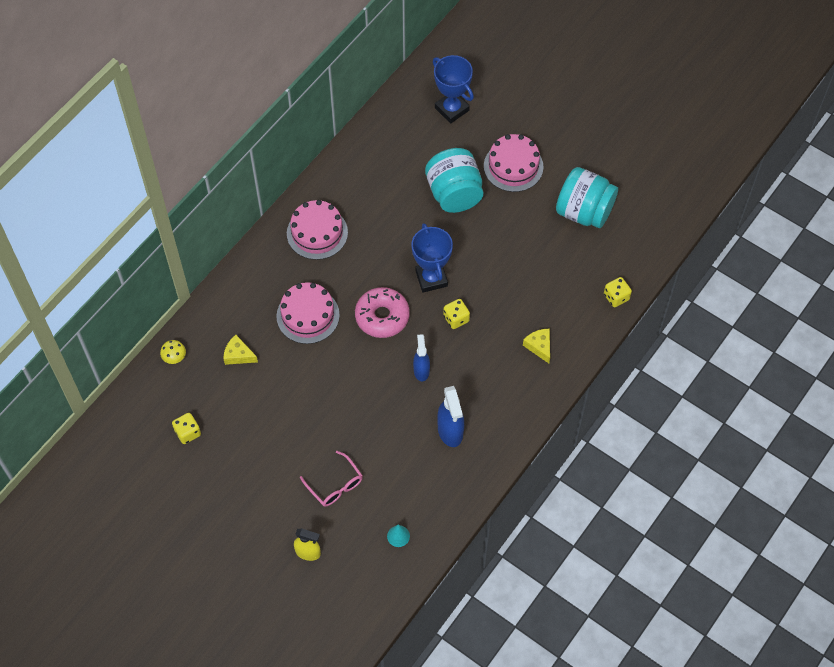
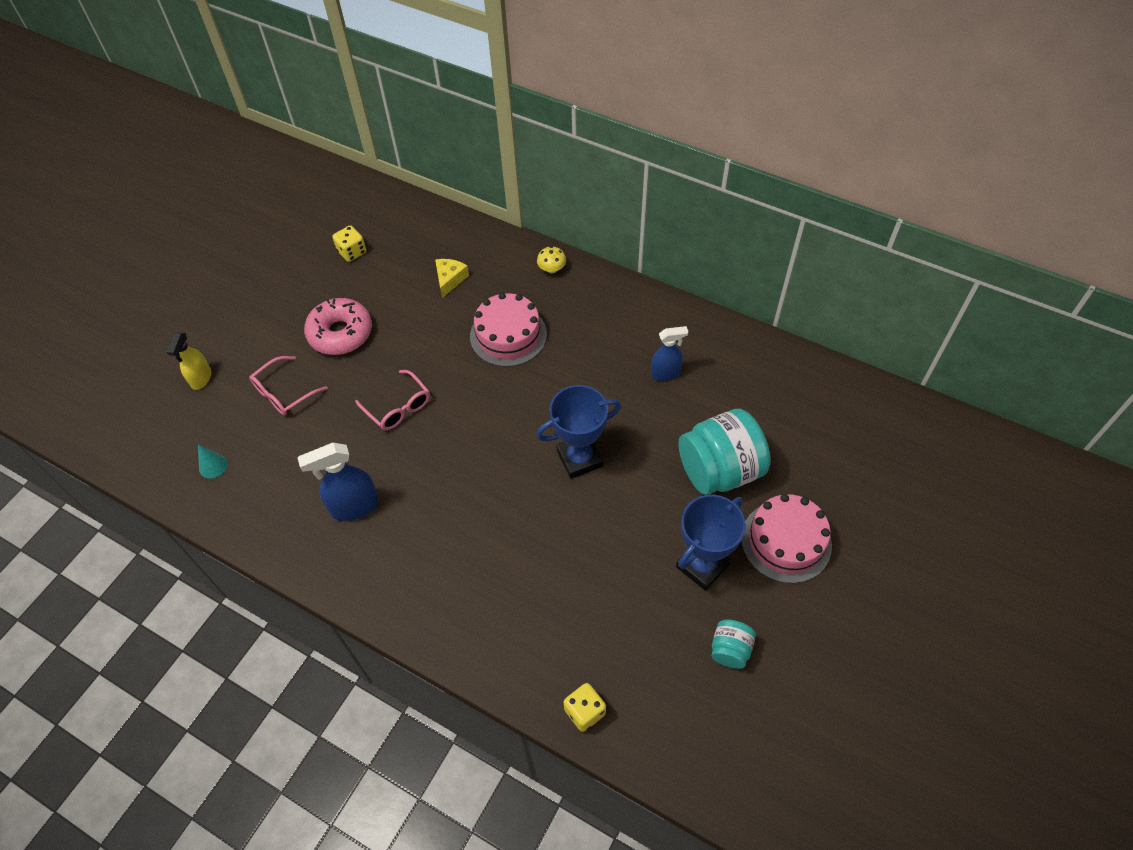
camera: 85 degrees right, 5 degrees down
(174, 357) = (443, 226): yellow mushroom -> yellow mushroom (552, 269)
(317, 233) = (625, 328): pink cake -> none
(364, 399) = (397, 407): none -> pink glasses
(382, 316) = (515, 411): pink donut -> pink donut (340, 333)
(421, 370) = (441, 463): blue spray bottle -> blue spray bottle (665, 373)
(452, 109) = (860, 451): blue trophy -> blue trophy (702, 565)
(456, 319) = (521, 495): yellow dice -> none
(539, 346) = (488, 606): yellow cheese -> none
(584, 212) = (730, 650): turquoise jar -> turquoise jar, size x0.49

